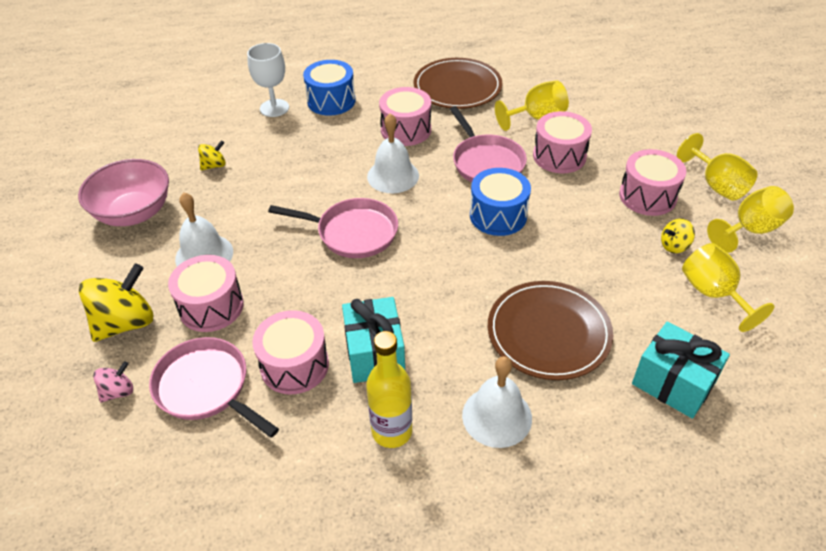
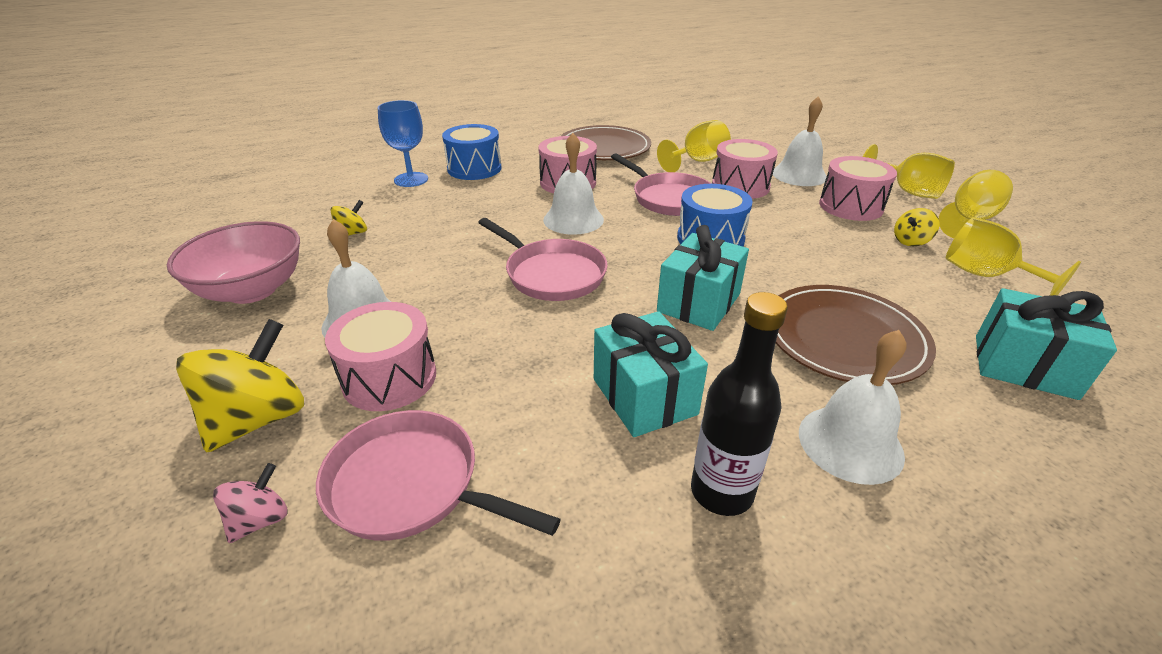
camera: 15 degrees left, 10 degrees down
(274, 108) = (411, 179): white goblet -> blue goblet
(294, 365) = (538, 430): pink drum -> none
(353, 233) = (551, 274): pink pan -> pink pan turned 45 degrees clockwise
(392, 431) = (721, 492): yellow bottle -> black bottle
(454, 280) = (698, 303): none -> turquoise gift
(624, 149) = (799, 175): none -> white bell

